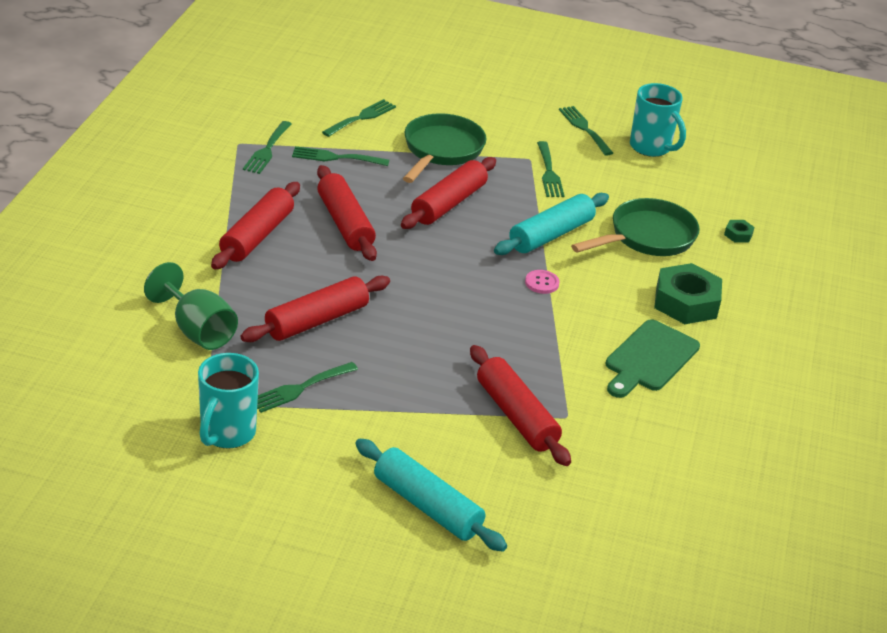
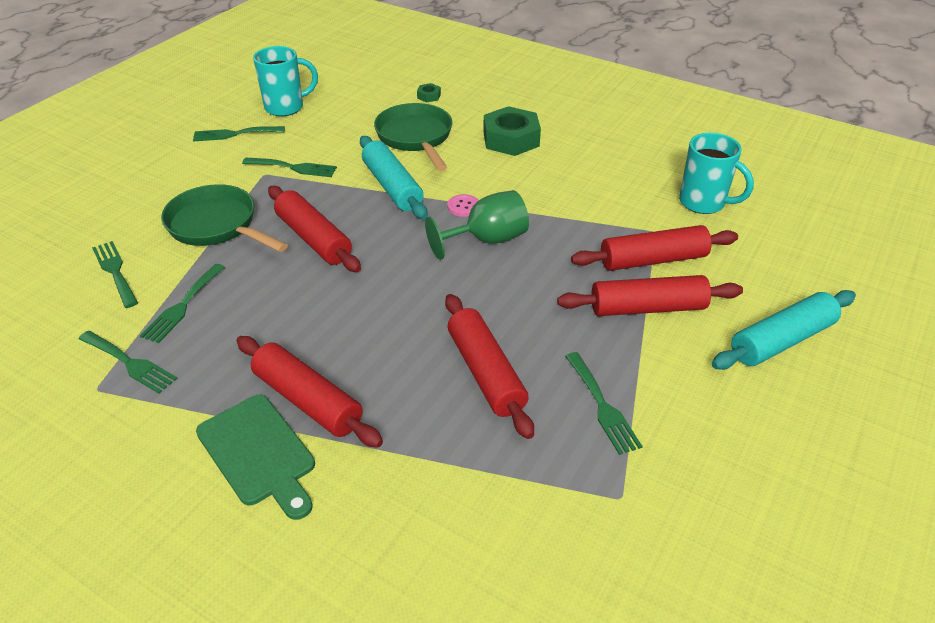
camera: 70 degrees left, 5 degrees up
(197, 330) = (482, 488): green goblet -> green goblet (486, 240)
(226, 433) = (678, 485): turquoise mug -> turquoise mug (704, 203)
(345, 223) = (315, 320): red rolling pin -> red rolling pin (647, 308)
(649, 358) = (581, 172): green cutting board -> green cutting board (258, 453)

